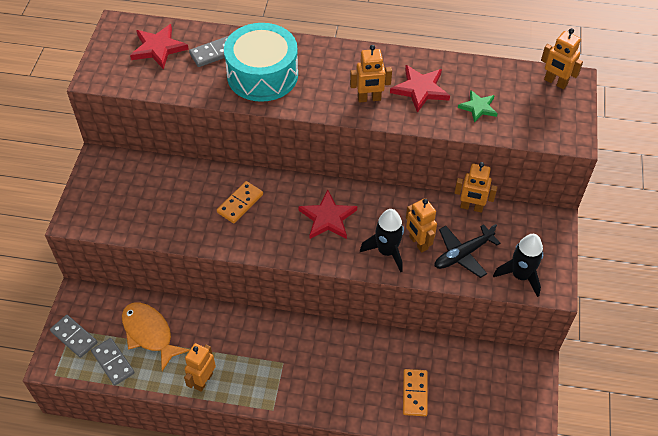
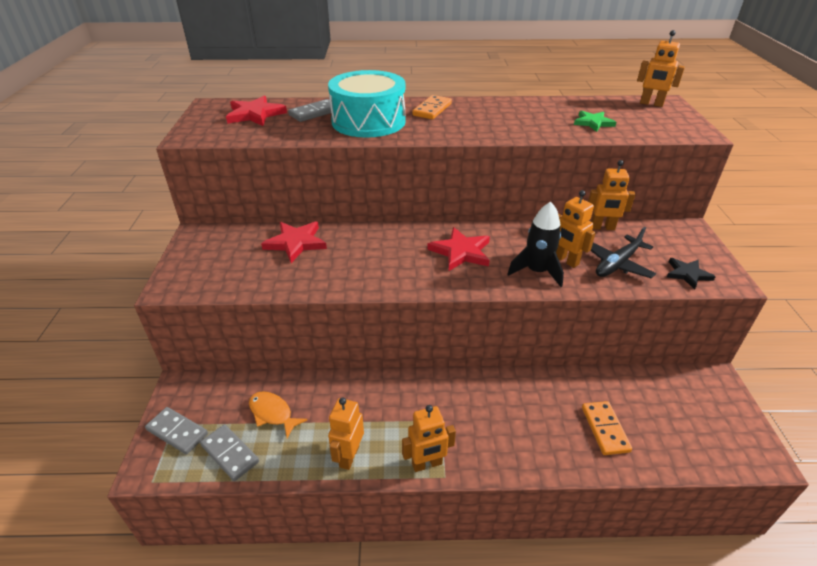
camera: 10 degrees left, 15 degrees down
(149, 333) = (273, 413): orange fish -> orange fish, size x0.66
(240, 203) = (362, 251): orange domino -> orange domino (432, 109)
(369, 99) = (483, 126): orange robot -> orange robot (427, 464)
(420, 89) = (530, 117): red star -> red star (296, 243)
(520, 276) = (687, 274): black rocket -> black star

